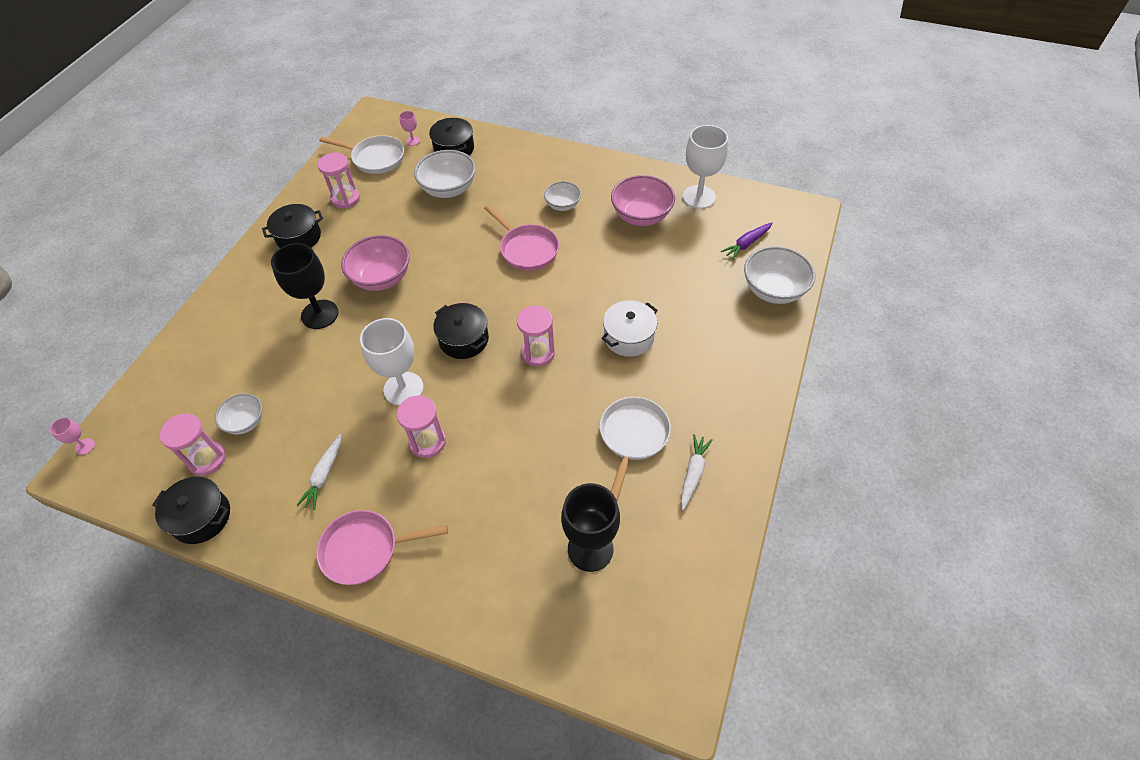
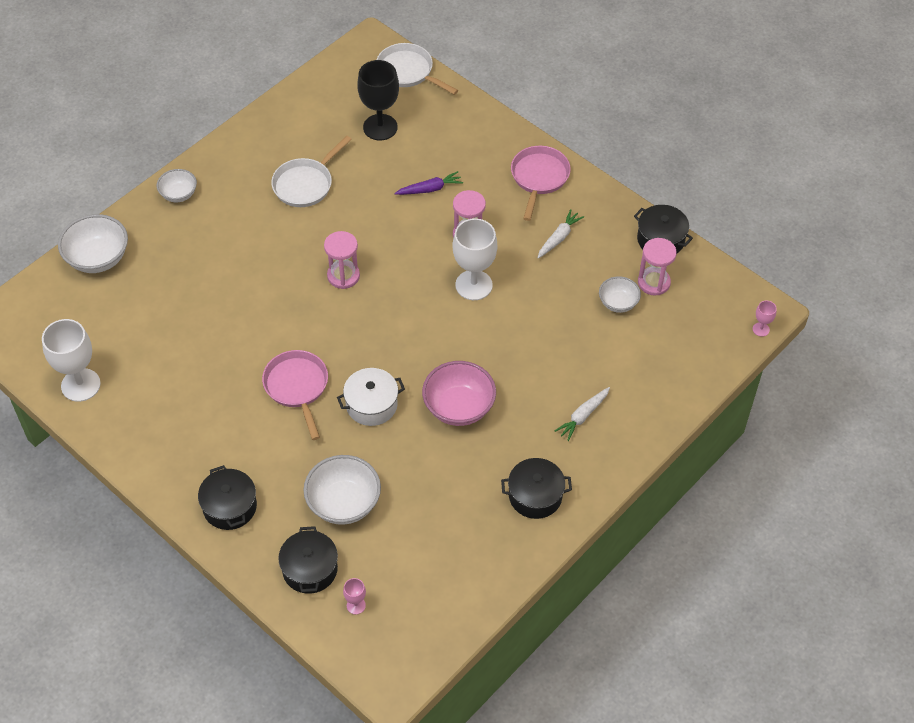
camera: 160 degrees left, 0 degrees up
(320, 314) = (532, 387): black goblet -> none
(345, 198) = (468, 535): pink hourglass -> none
(365, 549) = (539, 178): pink pan -> pink pan turned 90 degrees counterclockwise
(375, 158) = (413, 592): white pan -> white pan (408, 72)
(464, 339) = (403, 311): black pot -> black pot (230, 507)
(563, 205) = (229, 429): white bowl -> white bowl (178, 194)
(629, 337) = (256, 262): white pot -> white pot (371, 405)
(641, 216) = (157, 384): pink bowl -> none
(693, 473) = (277, 146): white carrot -> white carrot (583, 416)
(746, 244) = (81, 312): purple carrot -> purple carrot (430, 189)

